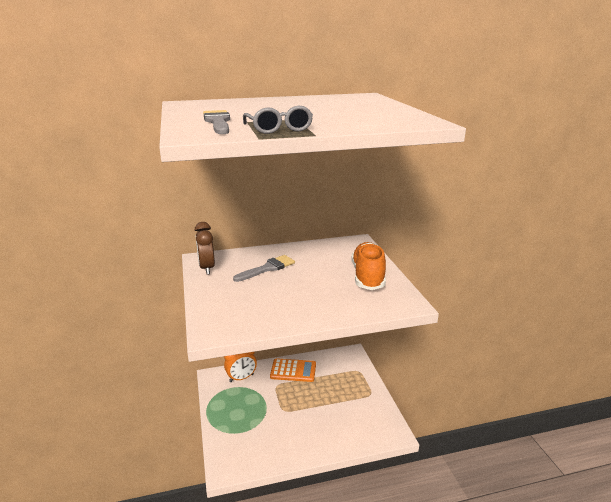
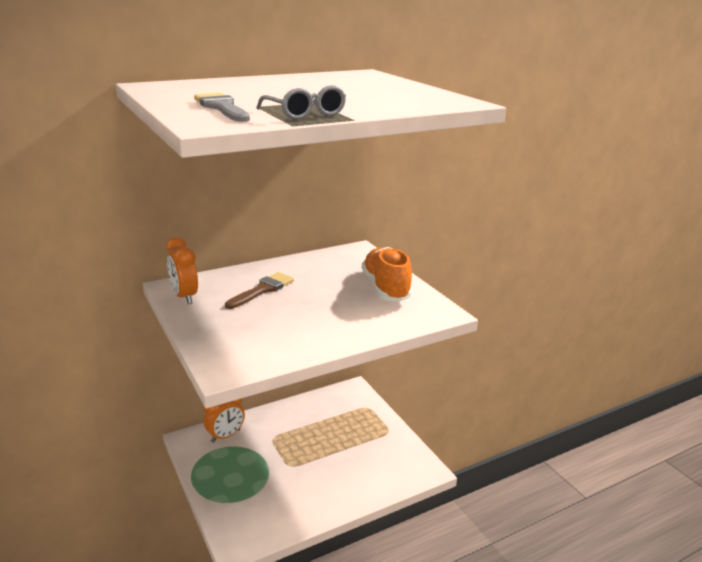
camera: 15 degrees left, 0 degrees up
(207, 268) = (184, 297): brown clock -> orange clock
(267, 268) = (262, 290): grey brush -> brown brush
(293, 370) = (288, 418): orange calculator -> none

